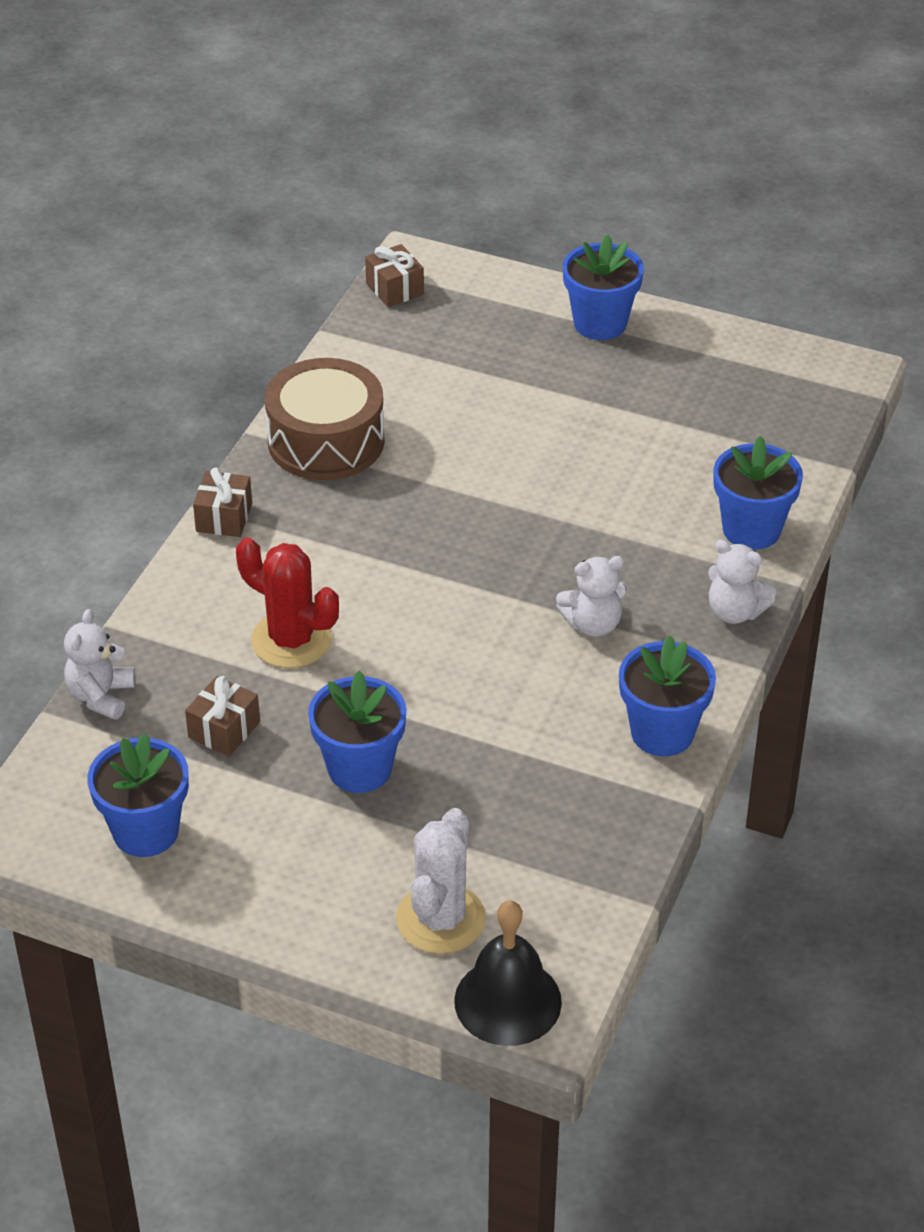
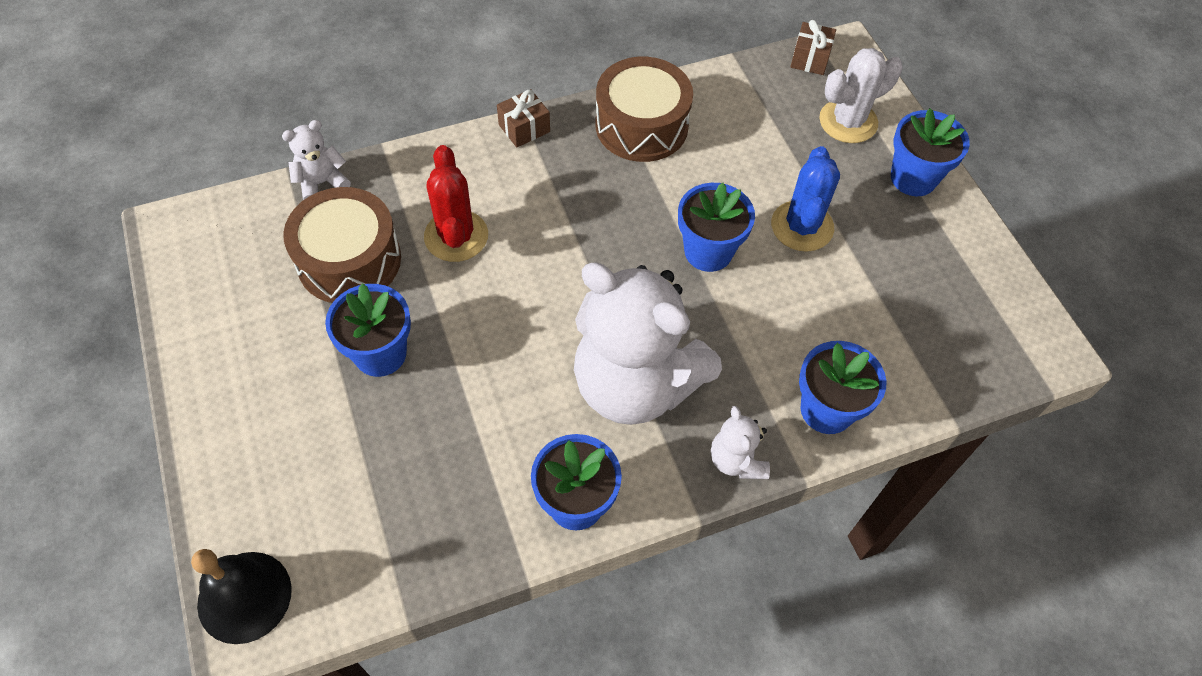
camera: 45 degrees right, 15 degrees up
(146, 831) = (231, 286): blue flower pot -> blue flower pot (708, 251)
(224, 729) = (349, 260): brown gift -> brown drum
(440, 919) = (287, 499): white cactus -> white cactus (848, 121)
(564, 420) = (802, 226): none -> blue cactus
(593, 624) = (635, 384): white teddy bear -> white teddy bear, size x2.37

